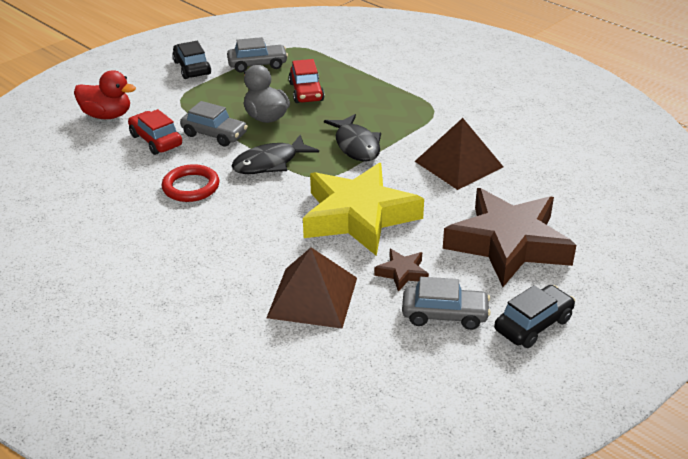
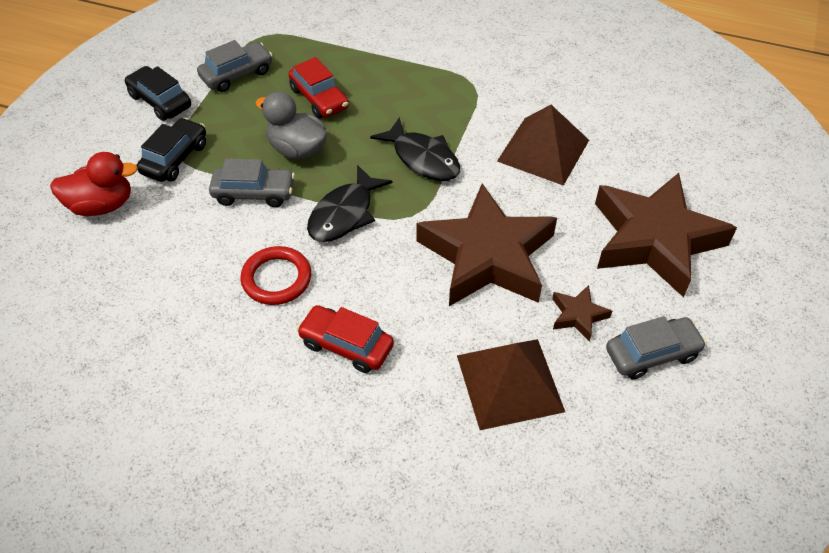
camera: 25 degrees left, 15 degrees up
(156, 140) = (189, 224): red car -> red car (346, 345)
(358, 216) = (487, 256): yellow star -> brown star
(533, 324) = (738, 333): black car -> black car (175, 158)

